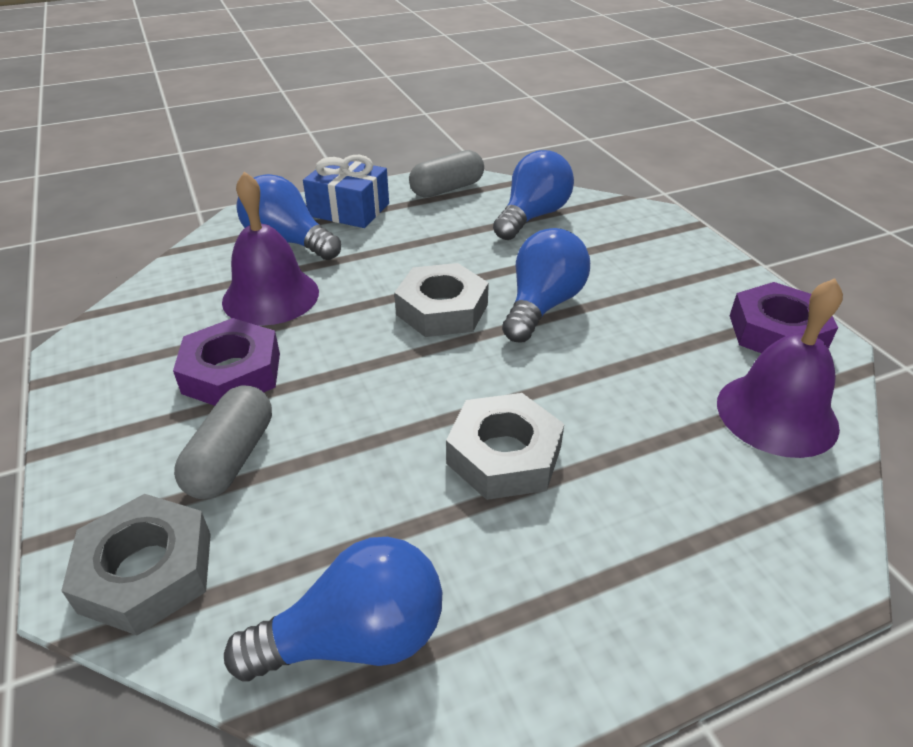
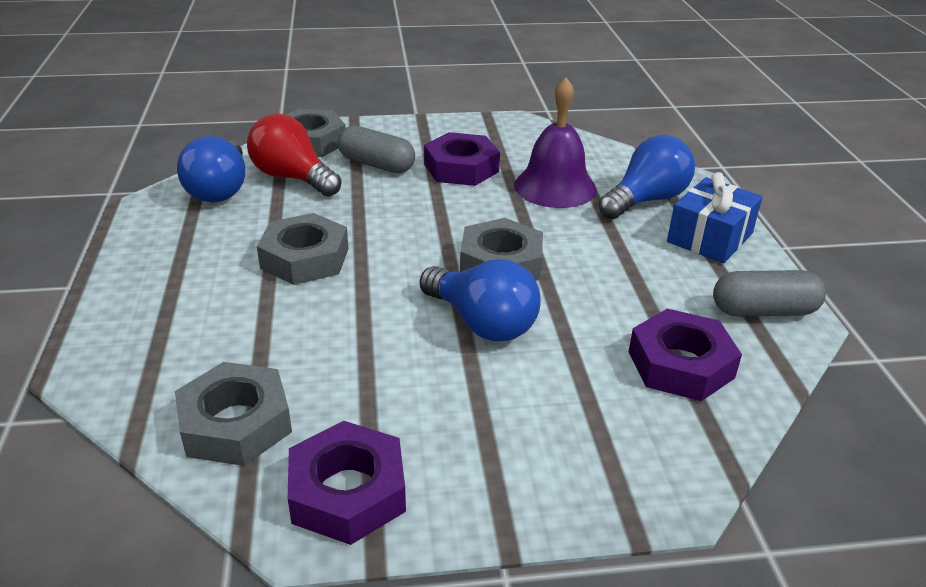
camera: 105 degrees right, 5 degrees down
(292, 546) = (293, 178): none -> red light bulb
(447, 189) = (763, 311): grey capsule -> grey capsule turned 75 degrees counterclockwise
(532, 216) = (680, 364): blue light bulb -> purple nut
(776, 414) = (236, 423): purple bell -> grey nut

